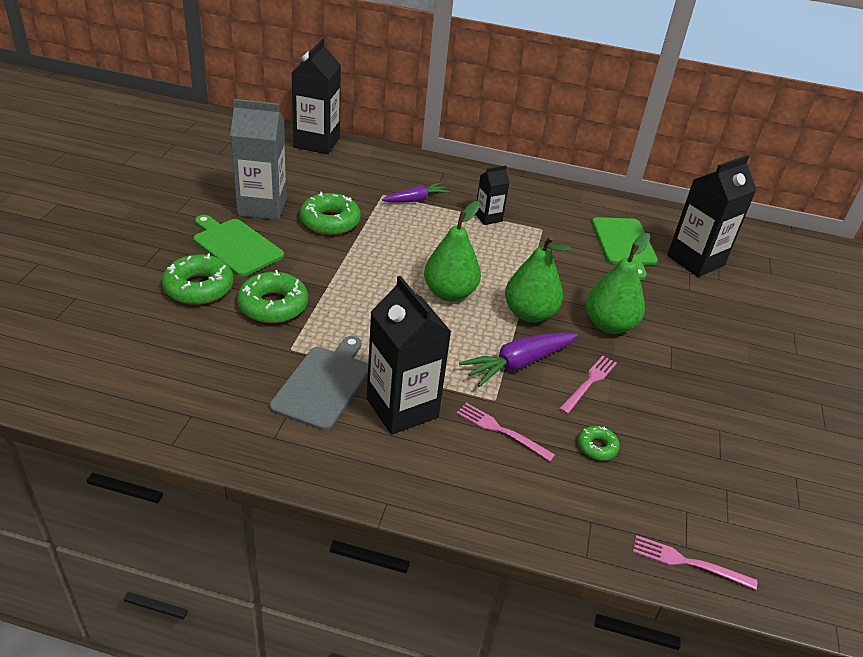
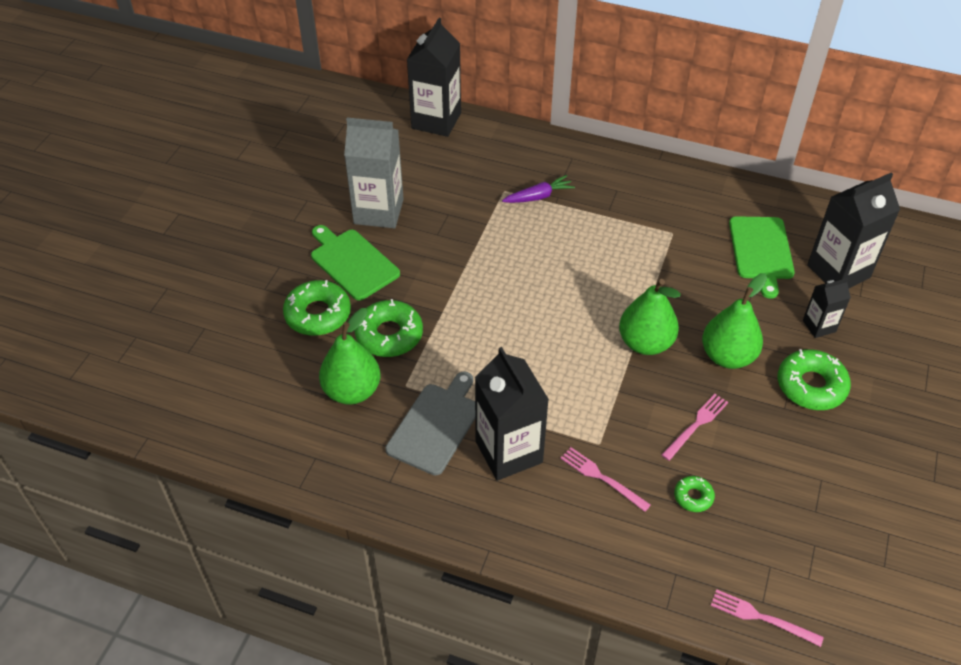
camera: 10 degrees right, 10 degrees up
(330, 221) = (447, 229): green donut -> green donut (811, 386)
(449, 293) = (565, 318): green pear -> green pear (352, 391)
(488, 218) = (615, 219): black carton -> black carton (819, 326)
(518, 363) = (627, 402): purple carrot -> none

